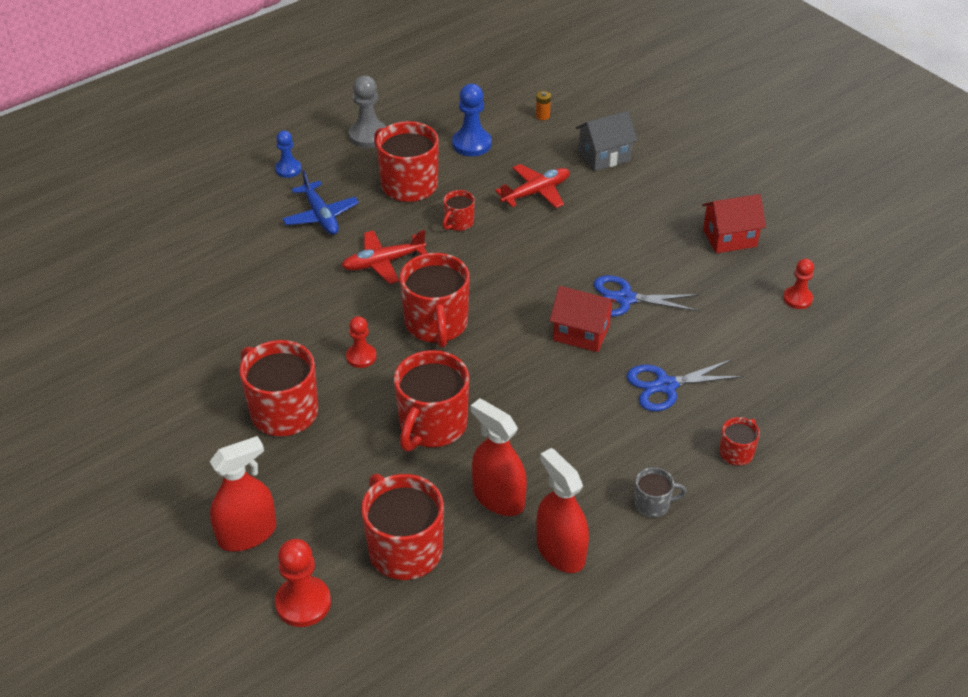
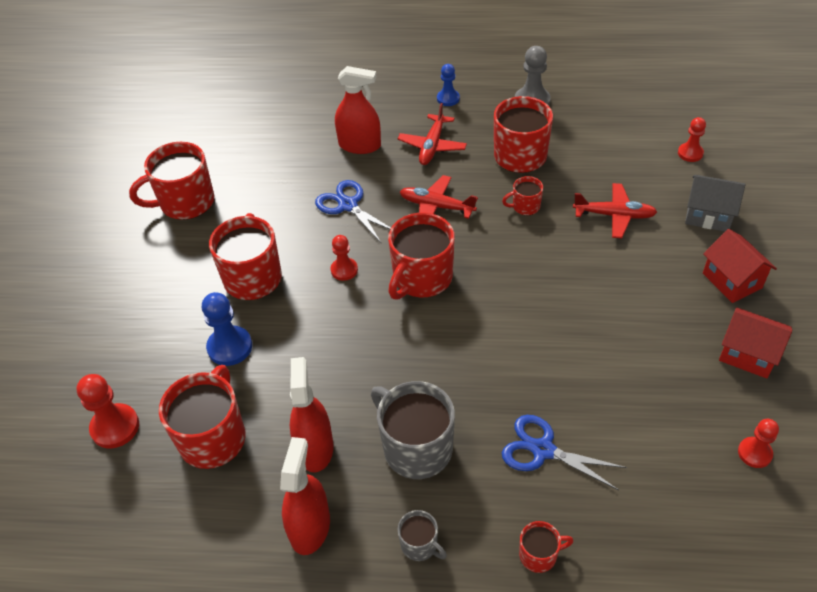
camera: 45 degrees right, 5 degrees up
(247, 534) = (139, 351): red spray bottle -> red spray bottle (360, 145)
(321, 216) = (432, 146): blue plane -> red plane
(432, 425) = (333, 356): red mug -> red mug (185, 203)
(471, 144) = (604, 147): blue pawn -> blue pawn (230, 347)
(542, 116) = (690, 153): orange battery -> red pawn
(575, 445) = (416, 448): none -> grey mug
(581, 333) = (522, 356): red house -> red house (732, 280)
(625, 299) = (591, 351): blue scissors -> blue scissors (348, 205)

